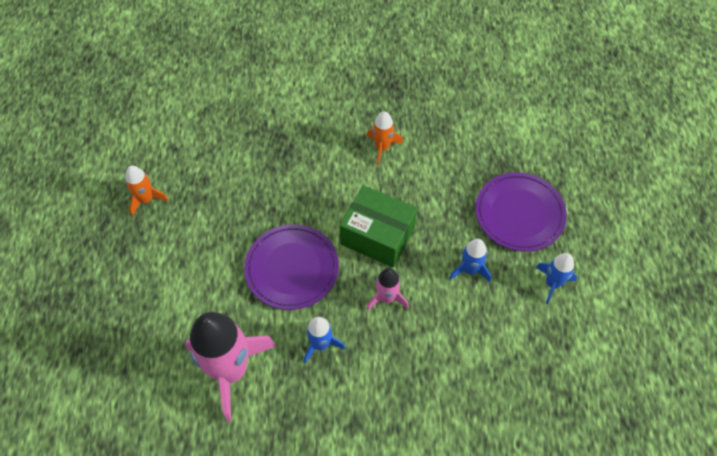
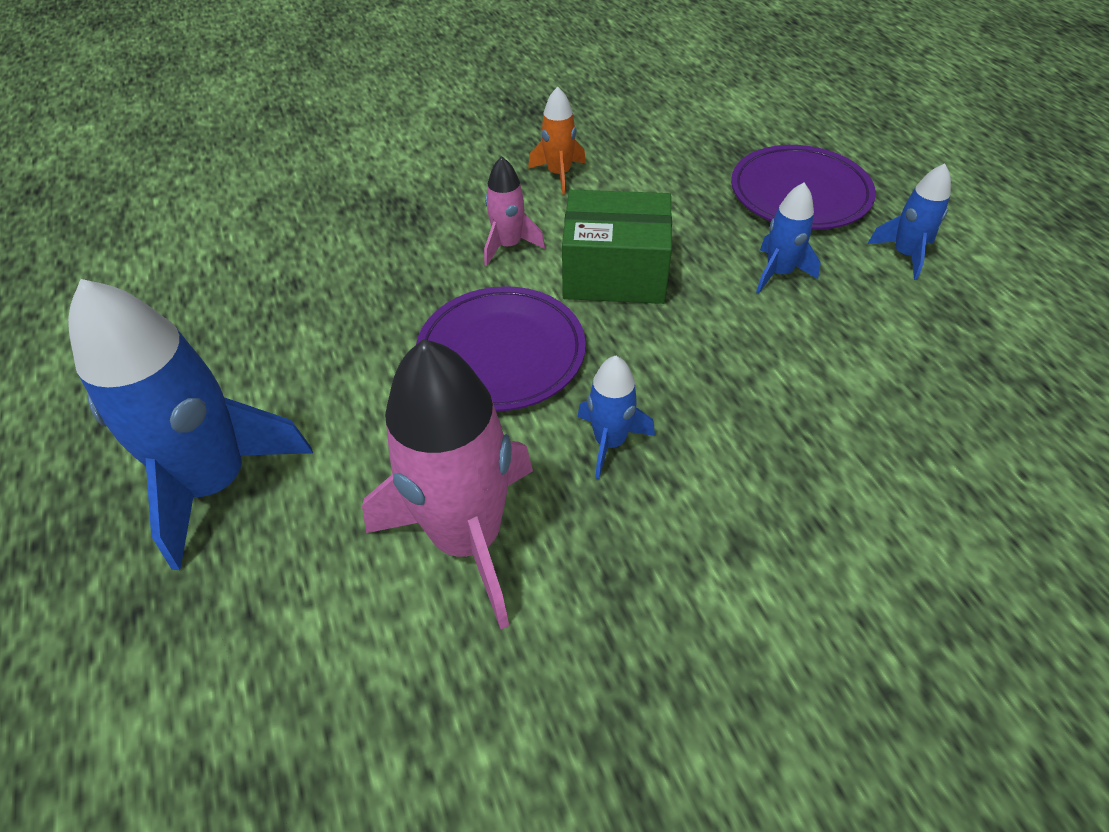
camera: 20 degrees left, 10 degrees down
(130, 295) = (216, 482): none -> blue rocket
(146, 199) = (199, 334): orange rocket -> none
(387, 298) = (679, 344): pink rocket -> pink rocket (508, 245)

